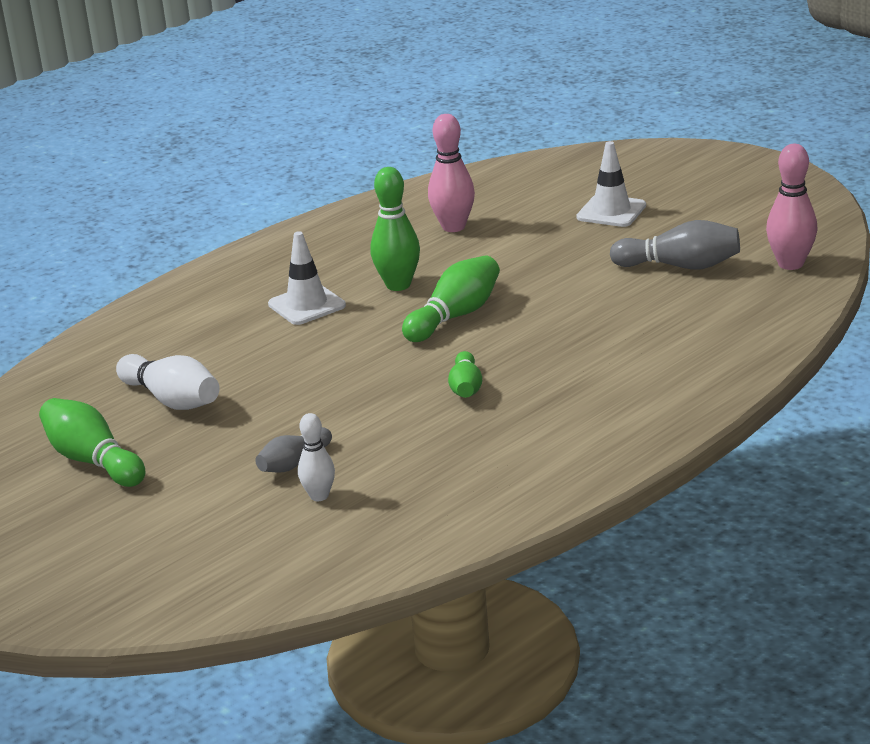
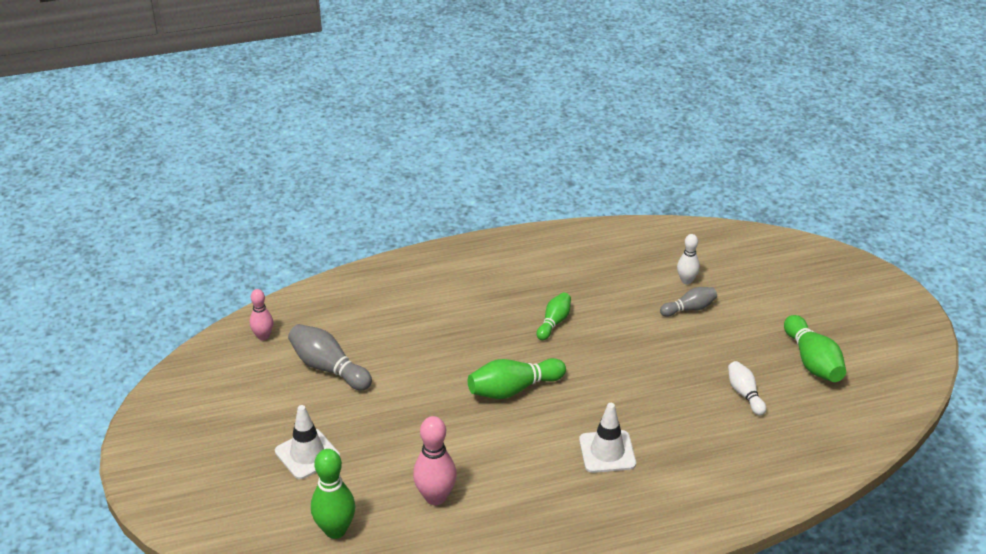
camera: 155 degrees left, 10 degrees up
(172, 400) = (744, 394): white bowling pin -> white bowling pin, size x0.62
(398, 285) = (528, 443): green bowling pin -> green bowling pin (335, 530)
(790, 264) = (263, 336): pink bowling pin -> pink bowling pin, size x0.62

